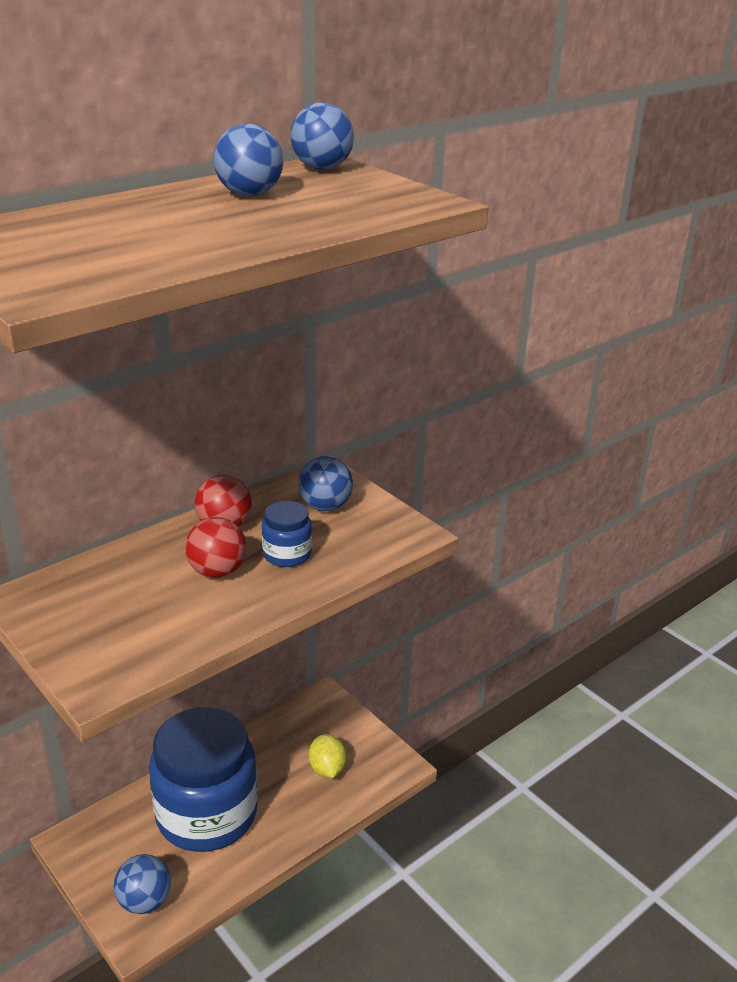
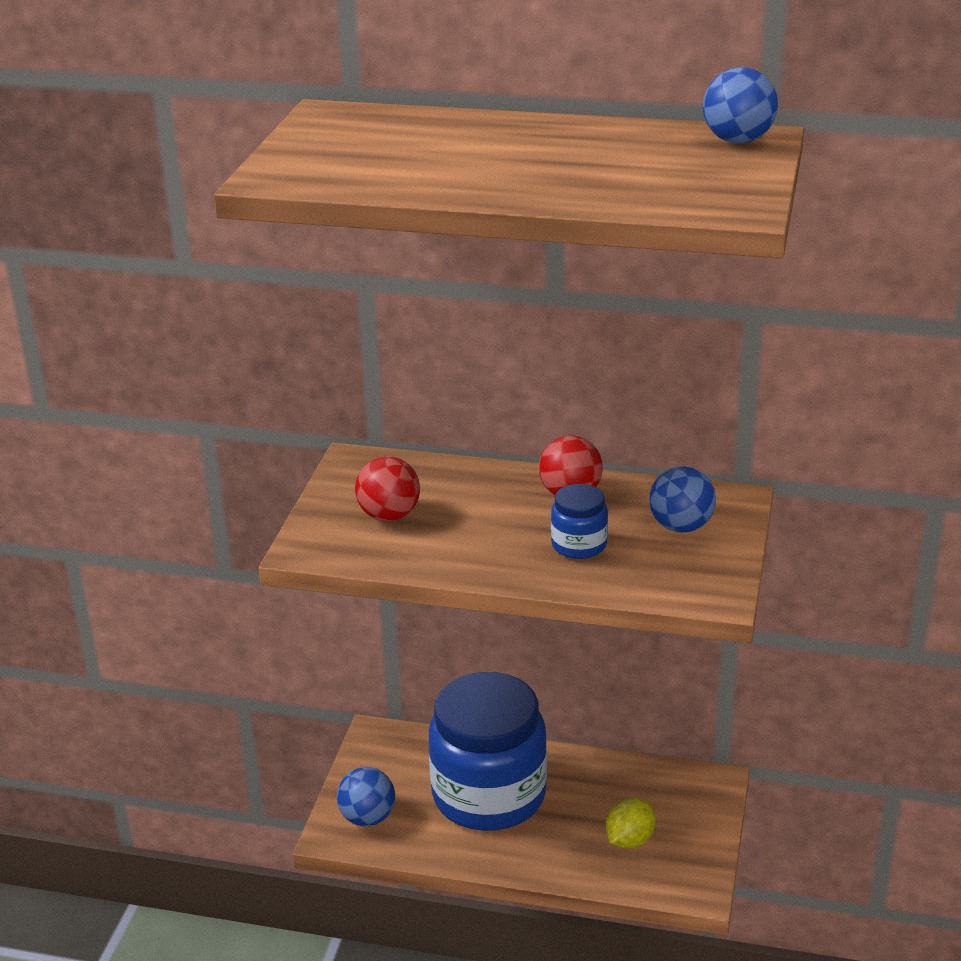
camera: 55 degrees right, 0 degrees up
(217, 571) = (505, 525): red ball -> red ball (389, 515)
(249, 194) = (603, 147): blue ball -> none

